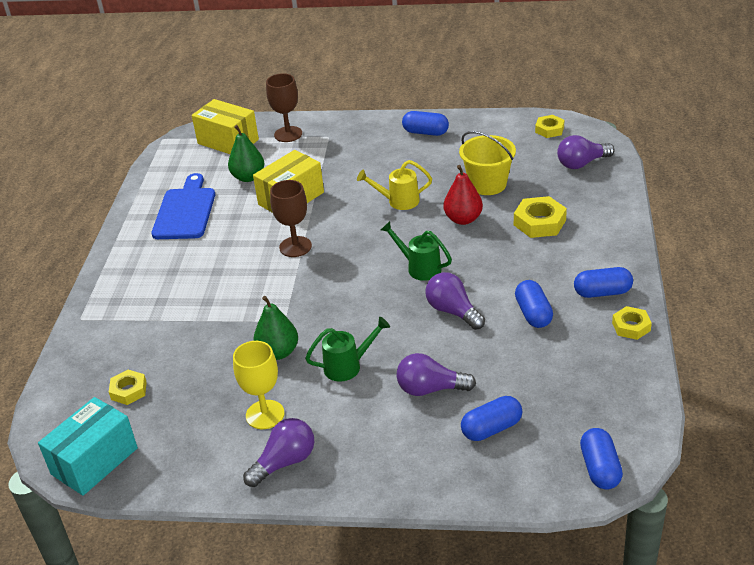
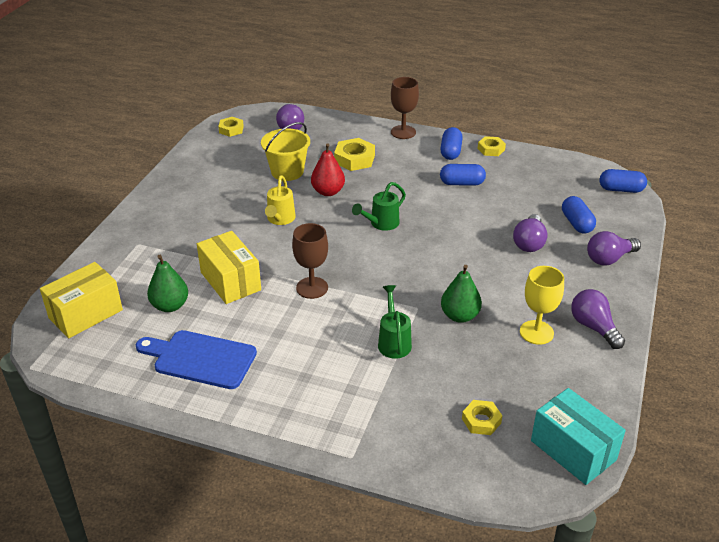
camera: 80 degrees left, 0 degrees up
(288, 134) = (110, 269): brown goblet -> brown goblet (403, 132)
(347, 366) = (490, 279): green watering can -> green watering can (394, 342)
(425, 132) = (182, 187): blue capsule -> none
(453, 311) = (444, 217): purple light bulb -> purple light bulb (609, 259)

